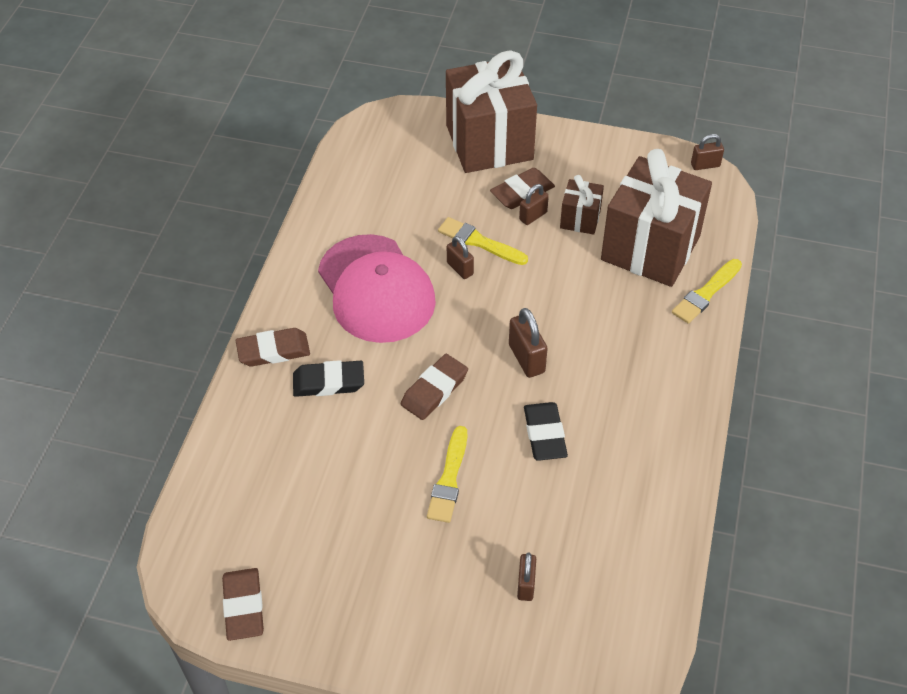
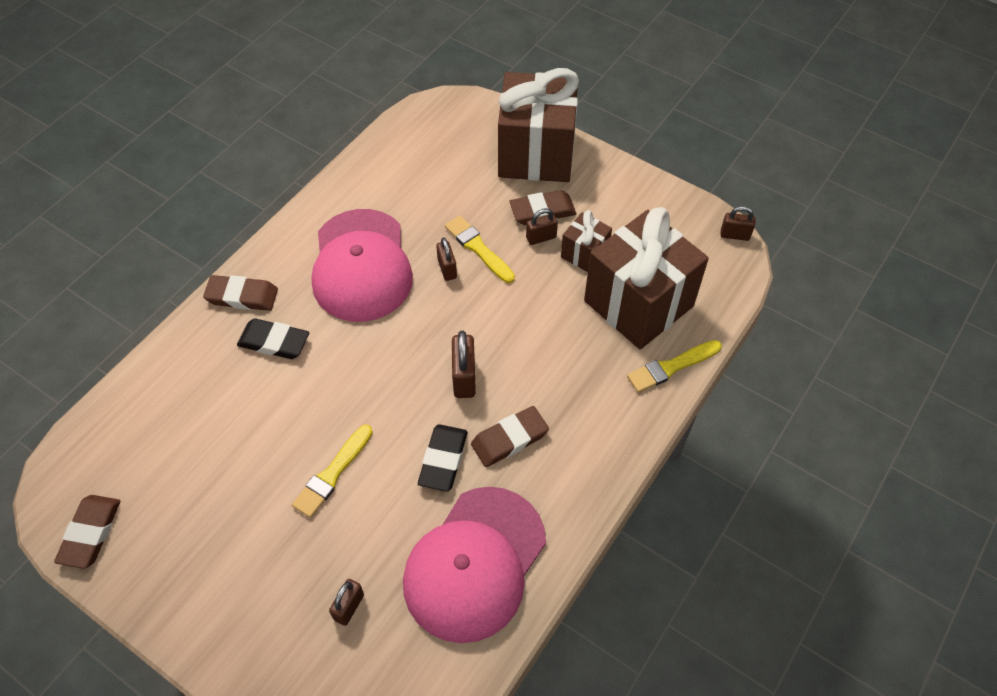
camera: 20 degrees right, 5 degrees up
(434, 390) = (364, 381): brown eraser -> brown eraser (509, 439)
(619, 511) = (475, 563): none -> pink cap

